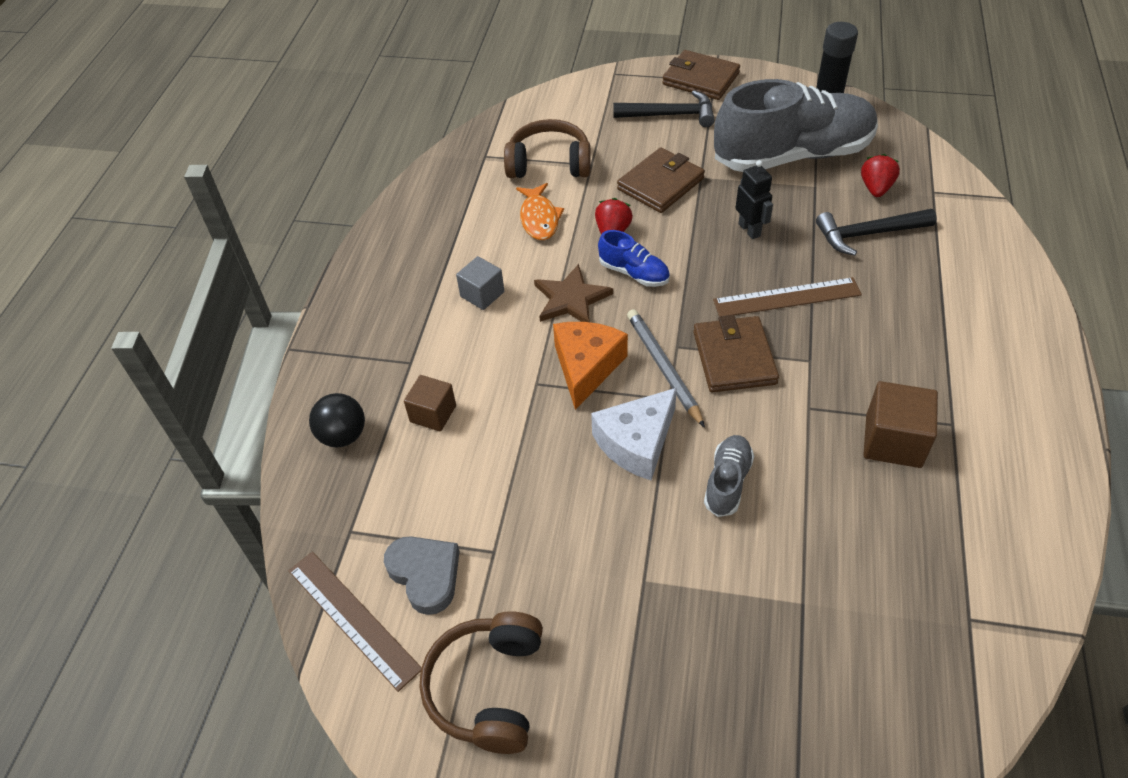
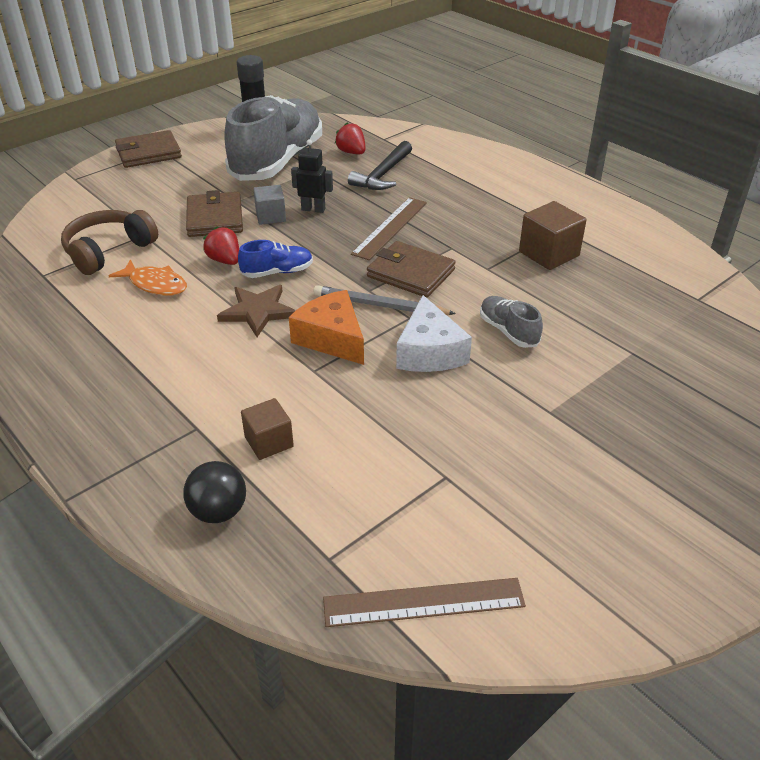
camera: 55 degrees left, 10 degrees down
(425, 575) = (426, 530): grey heart -> none
(482, 294) = (185, 351): grey cube -> grey cube (271, 216)
(488, 688) = (569, 545): brown headphones -> none
(670, 115) = (159, 180): black hammer -> none

